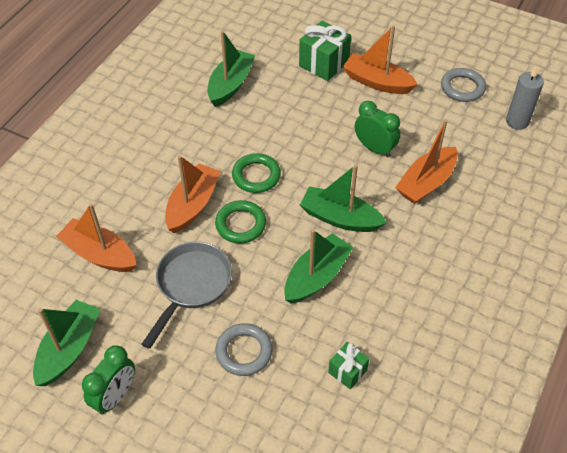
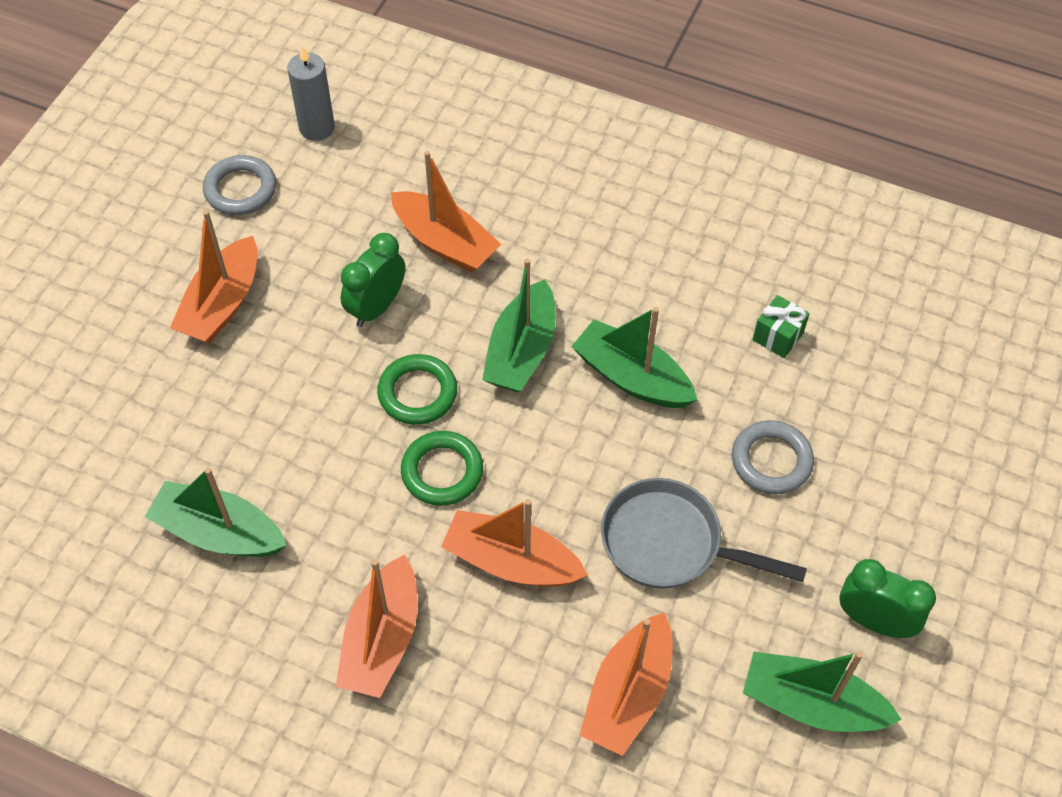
camera: 95 degrees left, 5 degrees up
(157, 147) = (382, 639): none -> orange boat
(240, 224) = (546, 485): green ring -> green ring (417, 393)
(324, 64) = (170, 384): green gift -> none

